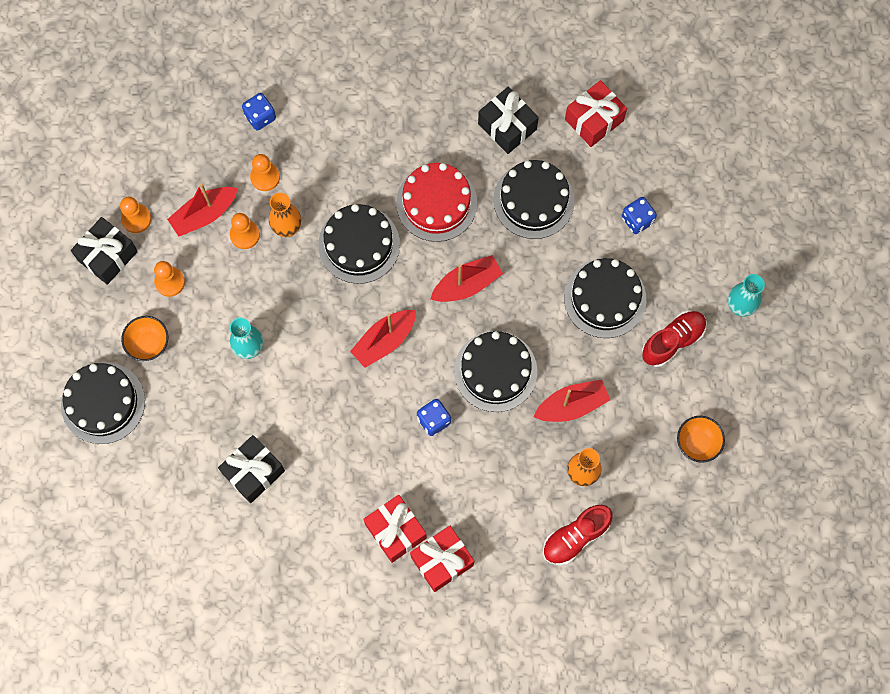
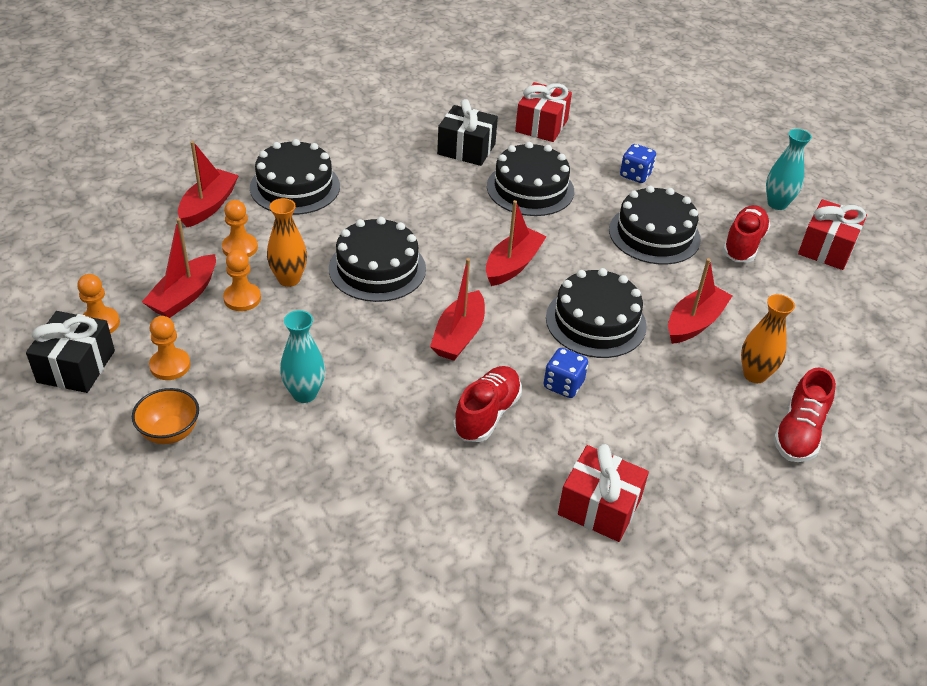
camera: 30 degrees left, 30 degrees down
(103, 403) = (133, 515): black cake -> black cake (295, 187)
(253, 472) = (381, 514): black gift -> none
(260, 117) = (208, 206): blue dice -> red boat
(365, 422) = (487, 414): none -> red shoe
(436, 203) = (437, 216): red cake -> none
(442, 561) = (676, 515): red gift -> red gift (826, 248)
(697, 443) = (838, 310): orange bowl -> none

